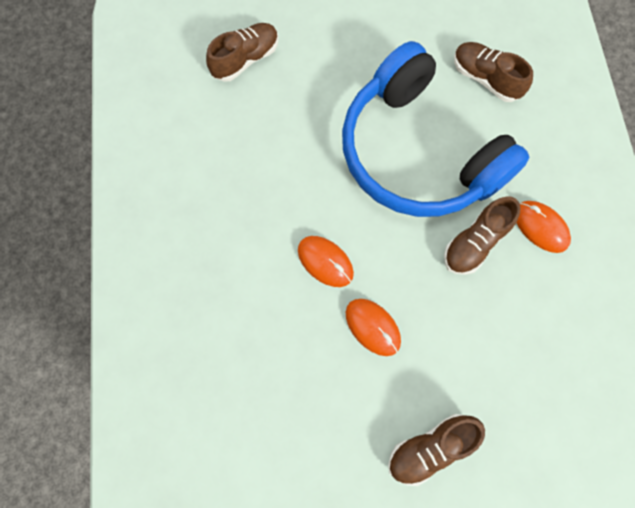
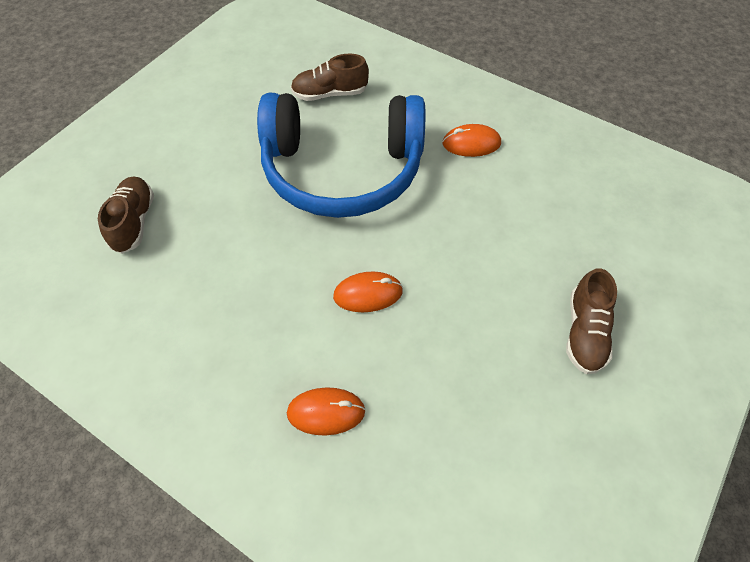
camera: 50 degrees left, 15 degrees down
(372, 327) = (453, 300): orange mouse -> orange mouse (326, 412)
(475, 243) = (447, 187): brown shoe -> none

